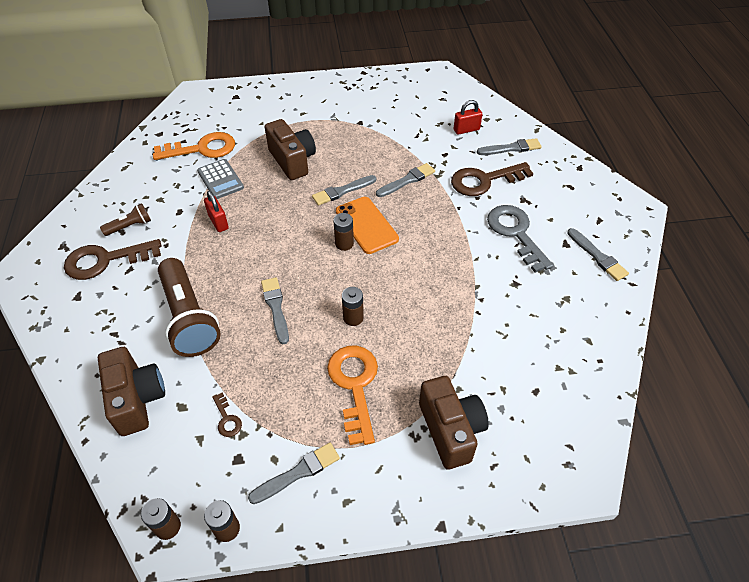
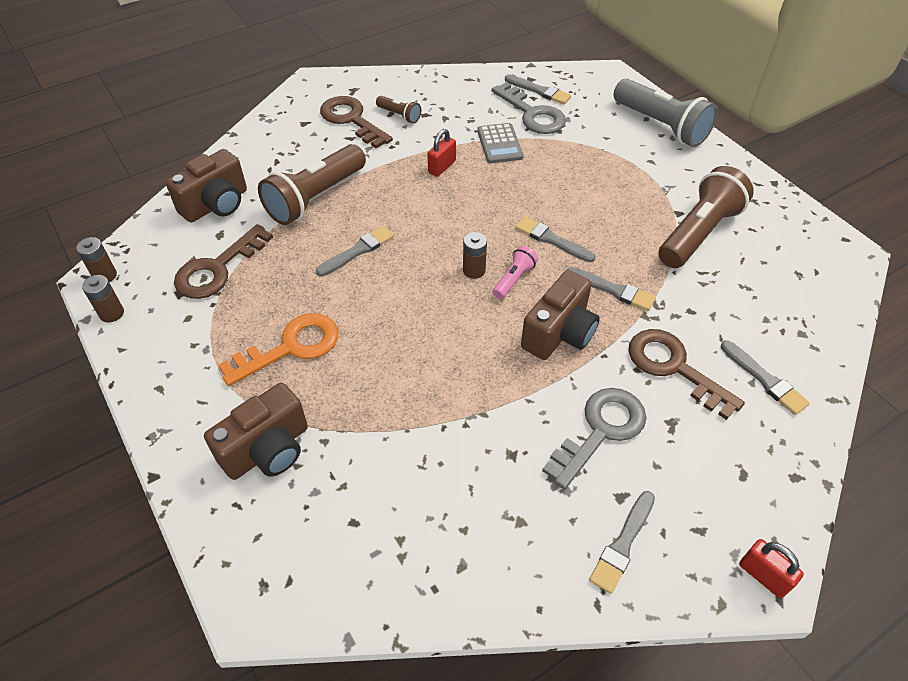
camera: 65 degrees right, 0 degrees up
(202, 149) = (532, 114): orange key -> grey key
(220, 179) = (499, 144): grey calculator -> grey calculator turned 45 degrees counterclockwise
(227, 419) = (218, 268): brown key -> brown key, size x2.23
(272, 93) = (661, 126): none -> grey flashlight
(292, 161) = (568, 183): brown camera -> brown camera (559, 333)
(298, 472) = (179, 340): grey brush -> grey brush (539, 91)
(353, 318) = (376, 315): brown battery -> none
(366, 225) = (514, 279): orange phone -> pink flashlight
(383, 122) = (698, 233): none -> brown flashlight
(466, 130) = (758, 318): red padlock -> red padlock (763, 576)

